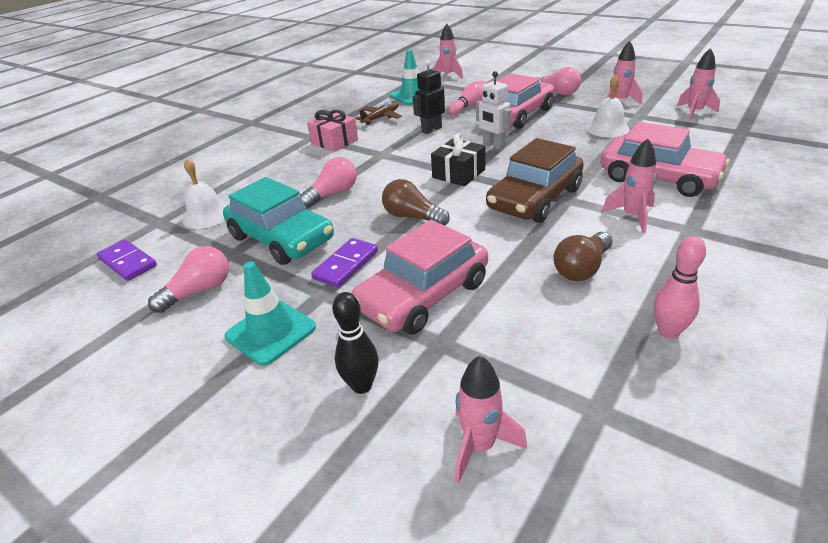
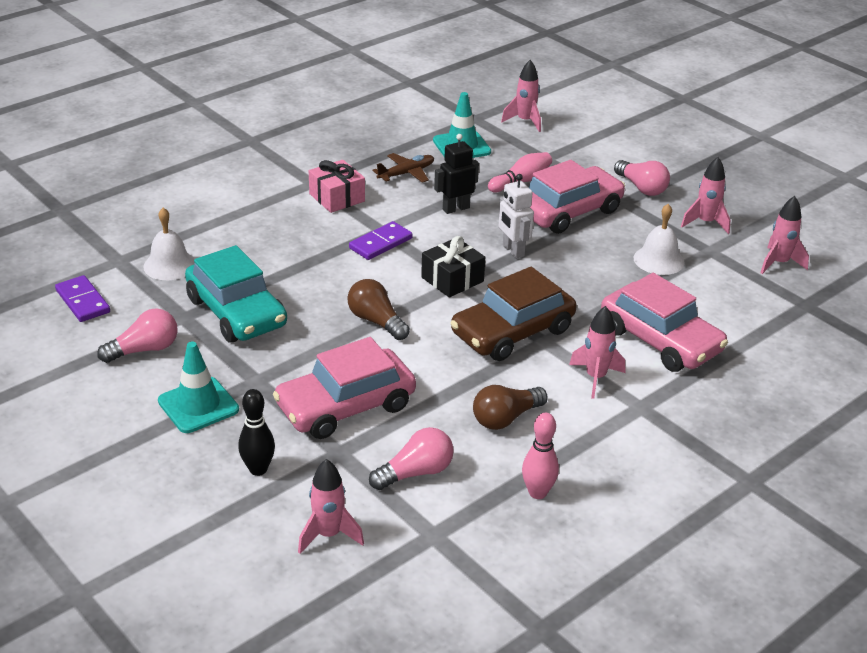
camera: 10 degrees right, 0 degrees up
(333, 194) = (307, 271): pink light bulb -> pink light bulb (415, 473)
(346, 265) = (288, 358): purple domino -> purple domino (381, 243)

